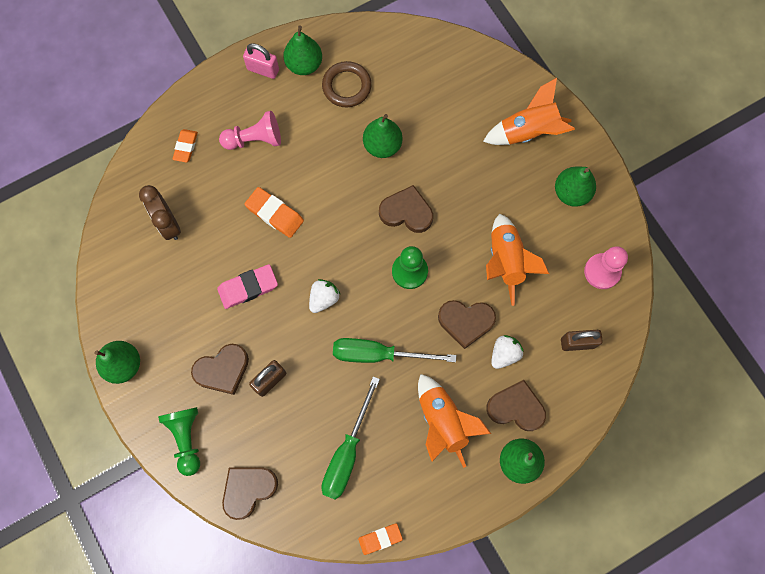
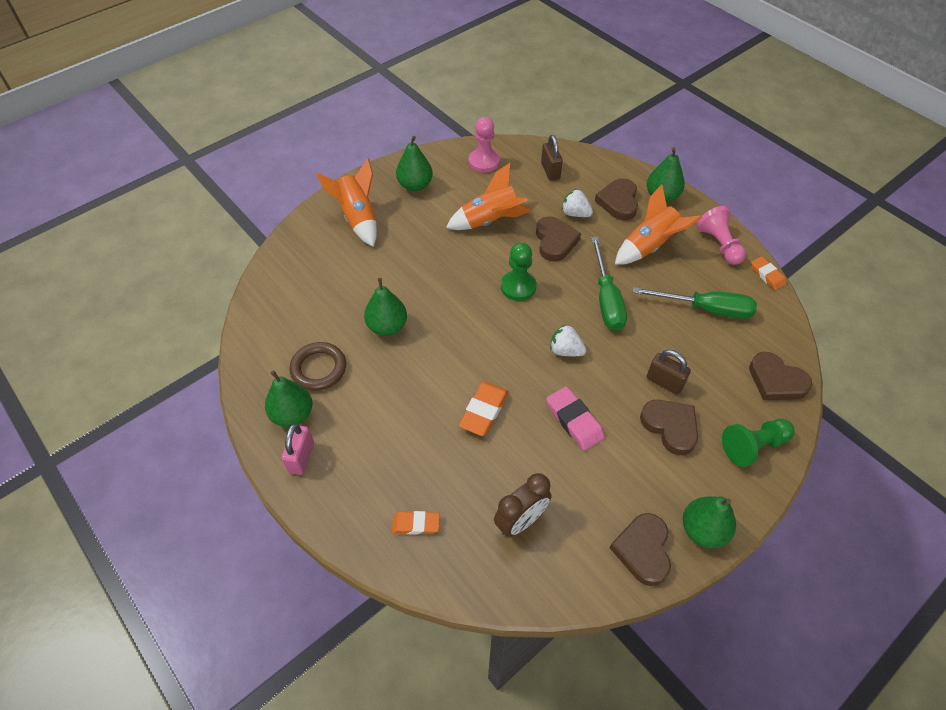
camera: 100 degrees left, 20 degrees down
(255, 139) = (395, 448): pink pawn -> pink pawn (719, 244)
(406, 212) = (457, 297): brown heart -> brown heart (643, 550)

